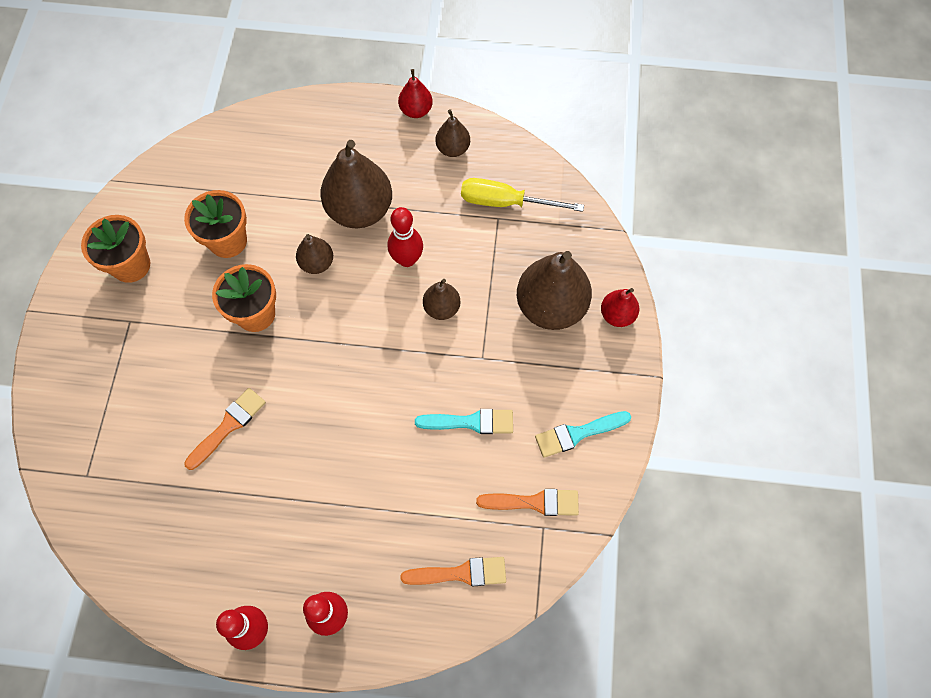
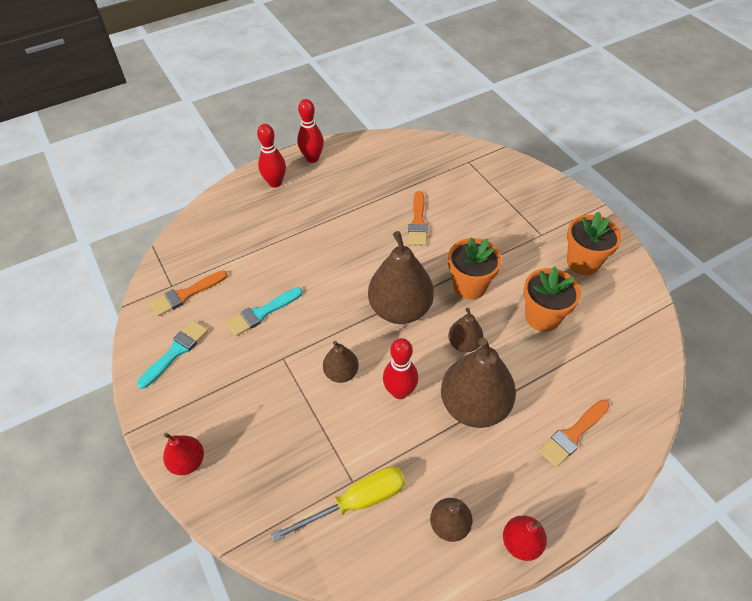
camera: 145 degrees right, 15 degrees down
(460, 573) = (212, 236): orange brush -> orange brush (572, 435)
(551, 307) = (252, 431): brown pear -> brown pear (400, 309)

